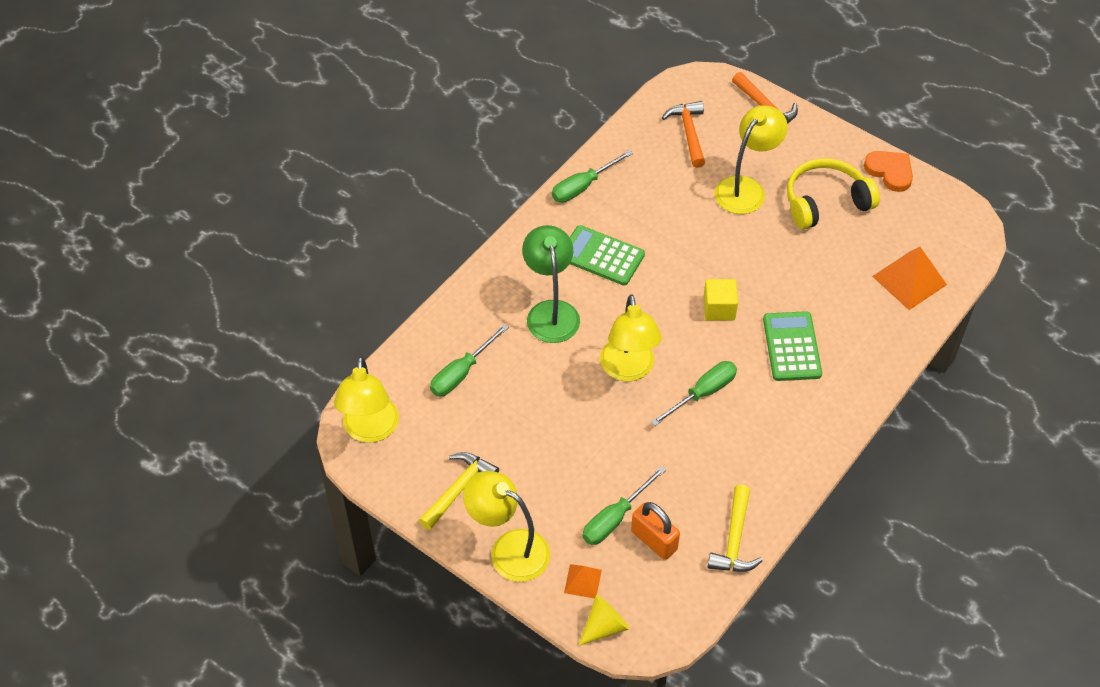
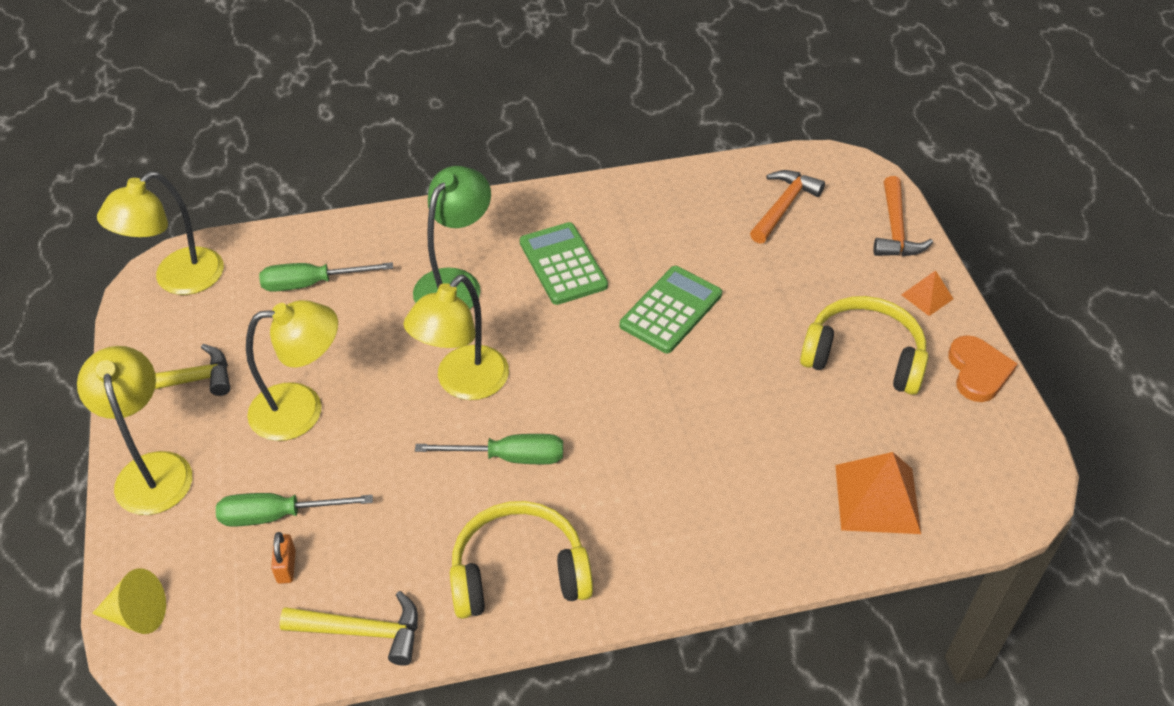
camera: 40 degrees right, 5 degrees down
(582, 581) = (174, 552): orange pyramid -> orange pyramid (927, 296)
(583, 186) = (619, 194): green screwdriver -> none
(654, 540) = (286, 567): orange padlock -> orange padlock, size x0.59
(719, 309) = (623, 387): yellow cube -> none
(734, 540) = (363, 631): yellow hammer -> yellow hammer turned 135 degrees counterclockwise
(746, 188) = (787, 291): yellow lamp -> yellow lamp (302, 409)
(778, 450) = (519, 573): none -> yellow headphones
(791, 347) = (658, 476): green calculator -> green calculator (671, 310)

